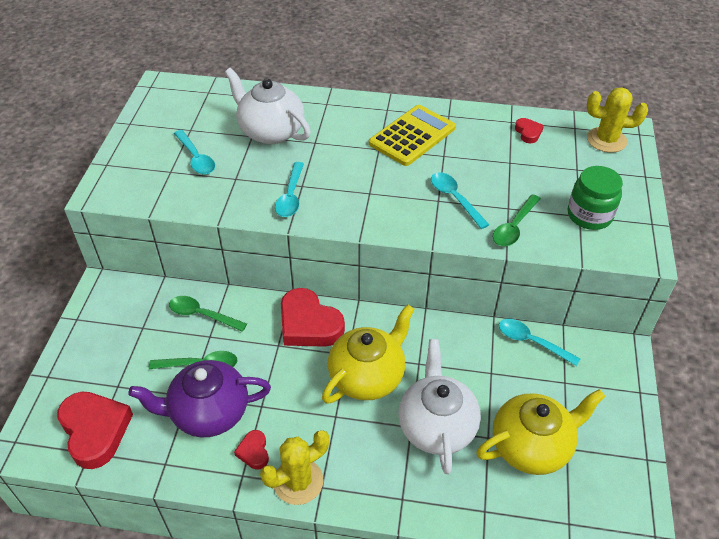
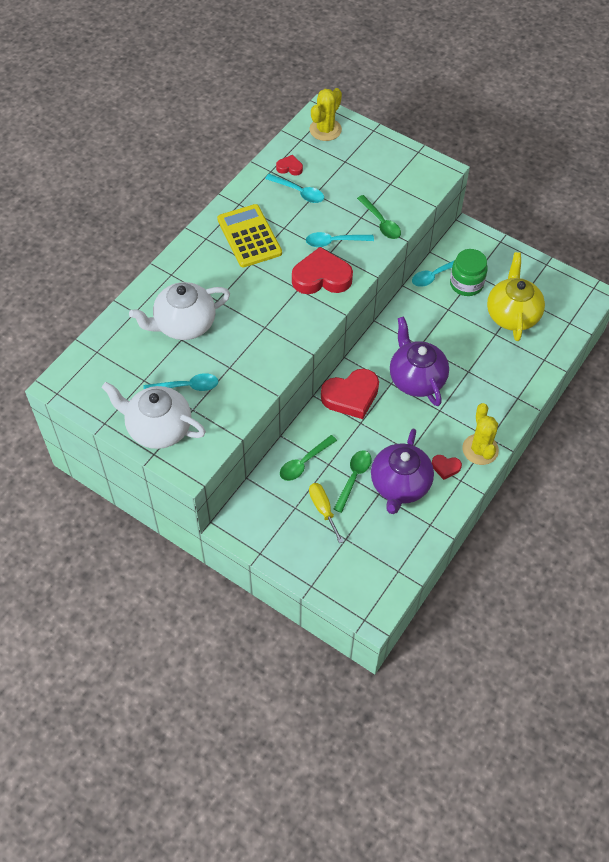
camera: 65 degrees left, 10 degrees up
(95, 431) = (380, 562): red heart -> red heart (321, 277)
(148, 352) = (323, 509): none -> yellow screwdriver
(291, 196) = (273, 338): turquoise spoon -> turquoise spoon (299, 192)
(367, 376) = (416, 379): yellow teapot -> purple teapot
(436, 426) = (474, 357): white teapot -> white teapot (158, 428)
(589, 215) = (393, 178): green jar -> green jar (466, 284)

